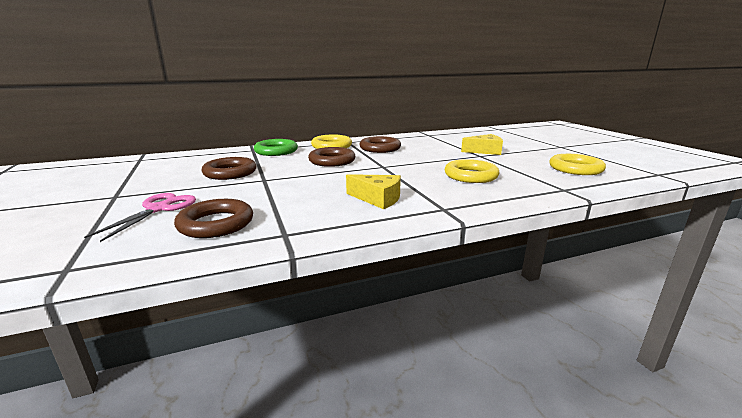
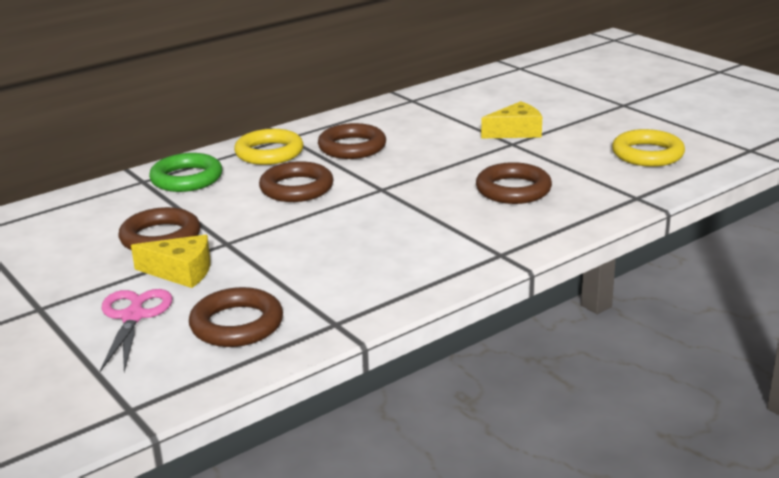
camera: 15 degrees left, 5 degrees up
(378, 199) = (411, 252): yellow cheese -> yellow cheese (181, 272)
(471, 176) = (513, 190): yellow ring -> brown ring

